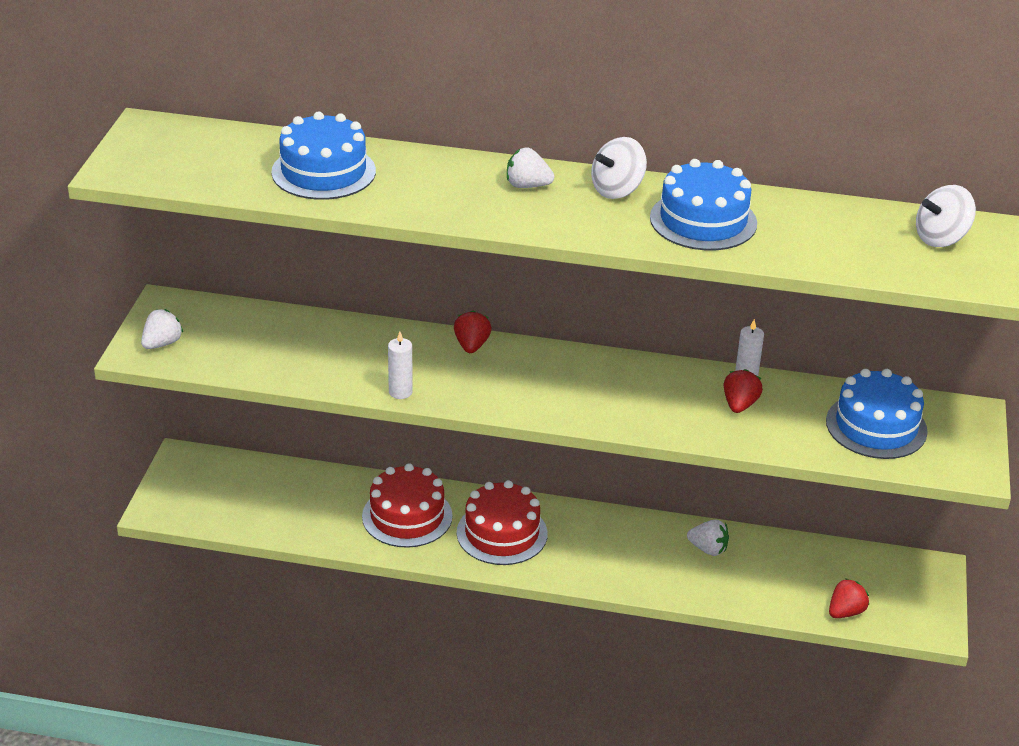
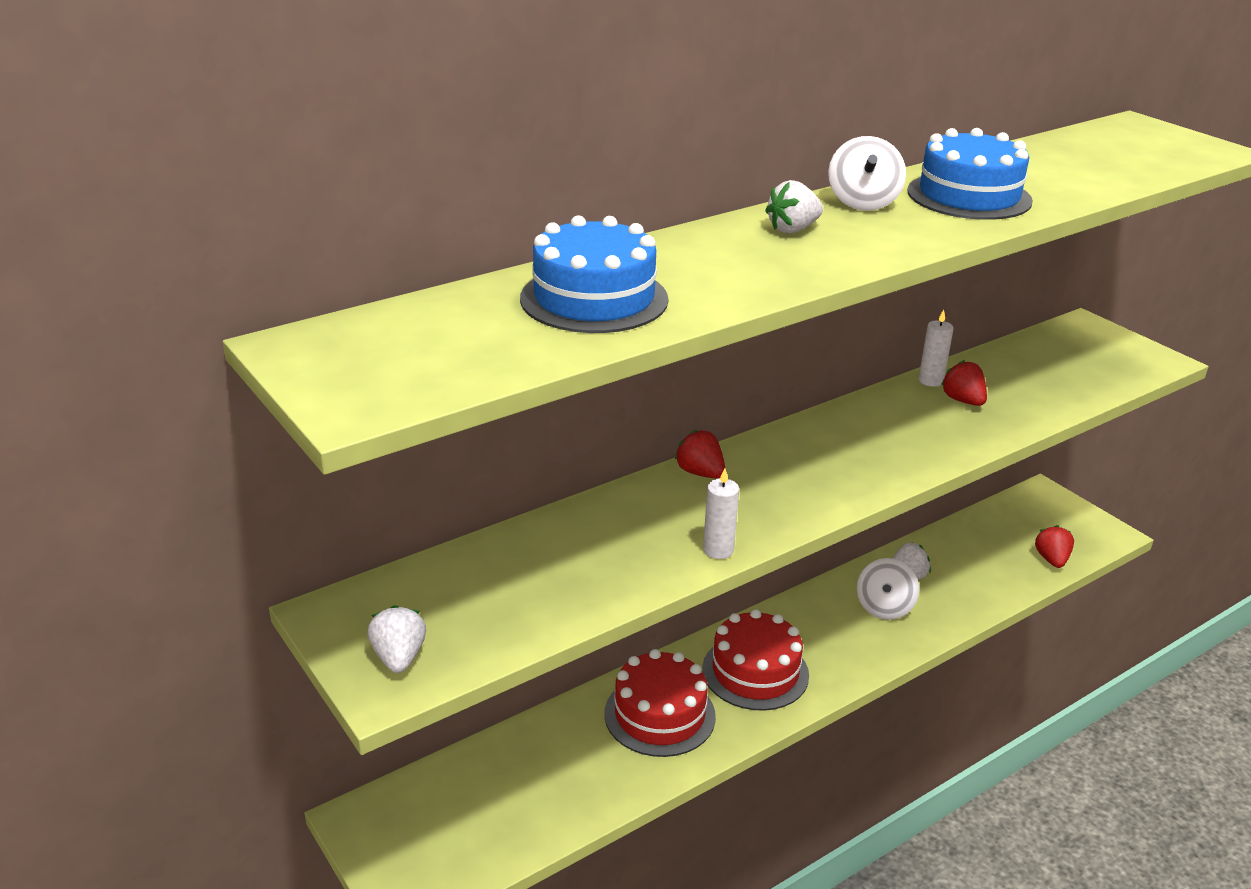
camera: 45 degrees left, 5 degrees down
(876, 426) = (1060, 365): blue cake -> none
(941, 238) = (1115, 143): white spinning top -> white spinning top (884, 607)

